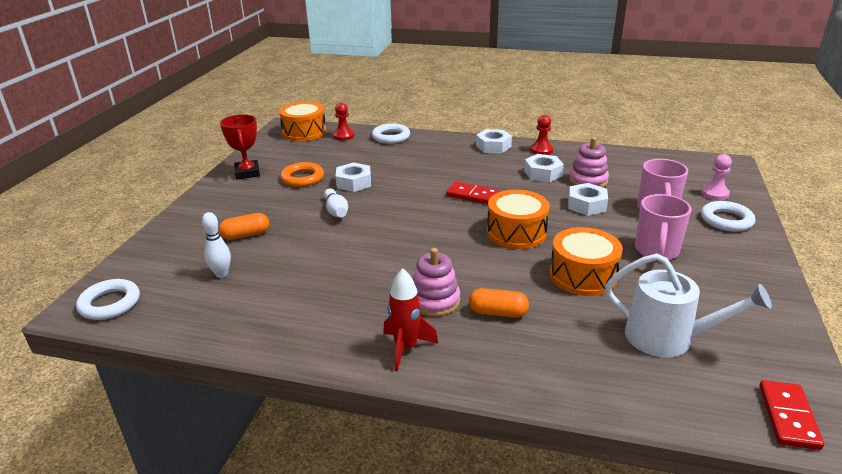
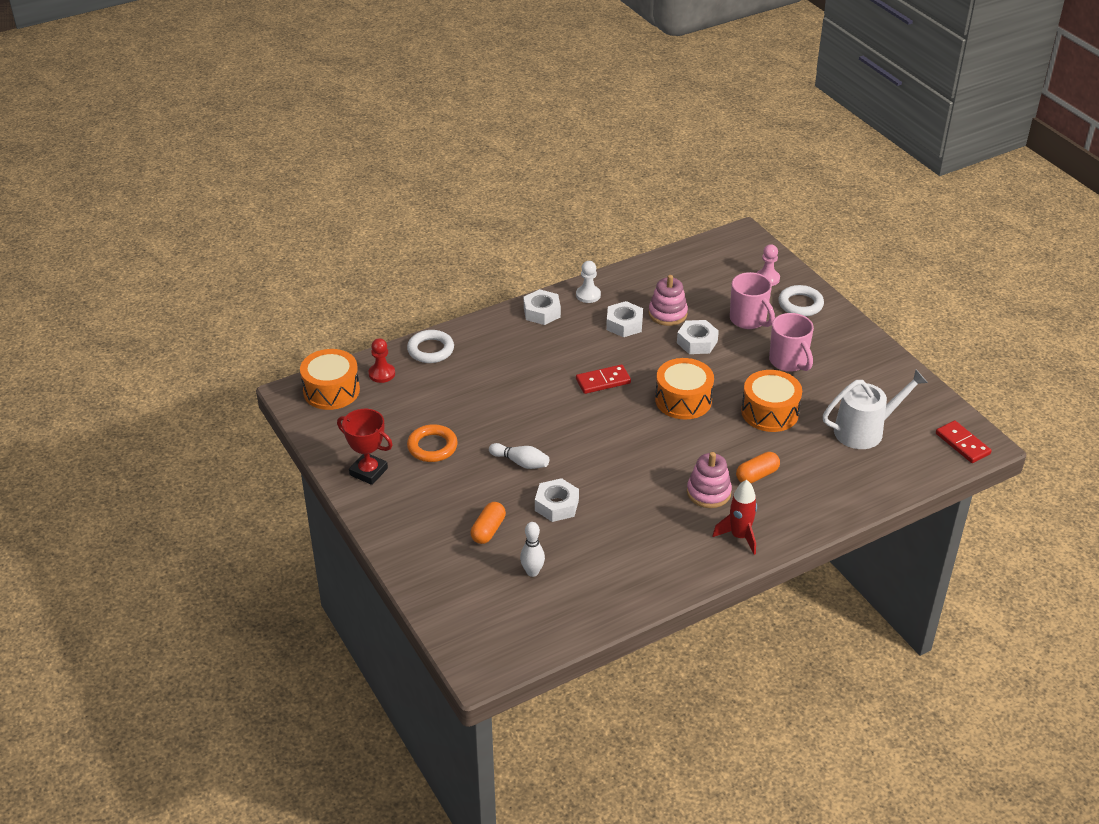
camera: 45 degrees left, 10 degrees up
(110, 303) = (494, 648): white ring -> none
(354, 182) = (486, 424): white nut -> white nut (556, 505)
(541, 150) = (588, 295): red pawn -> white pawn

